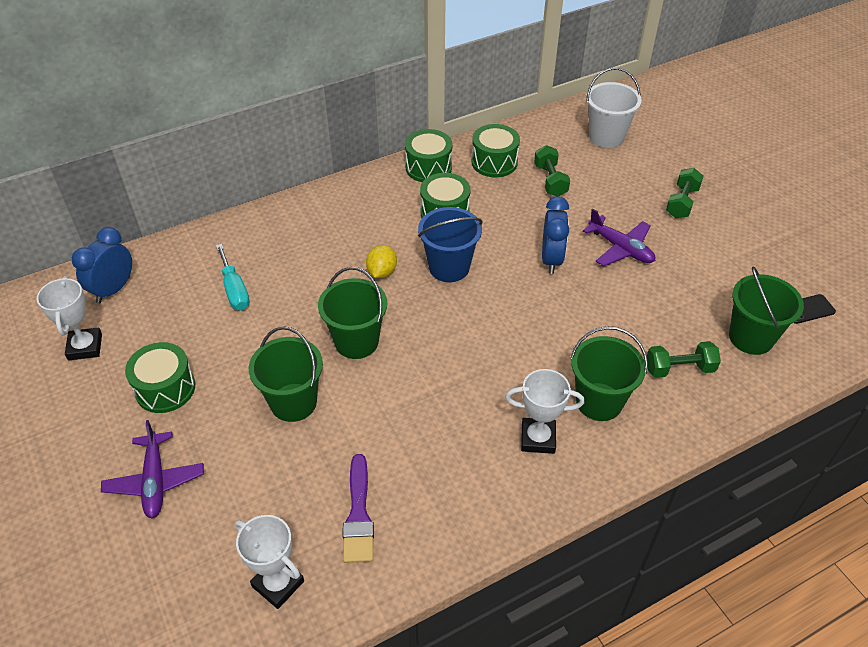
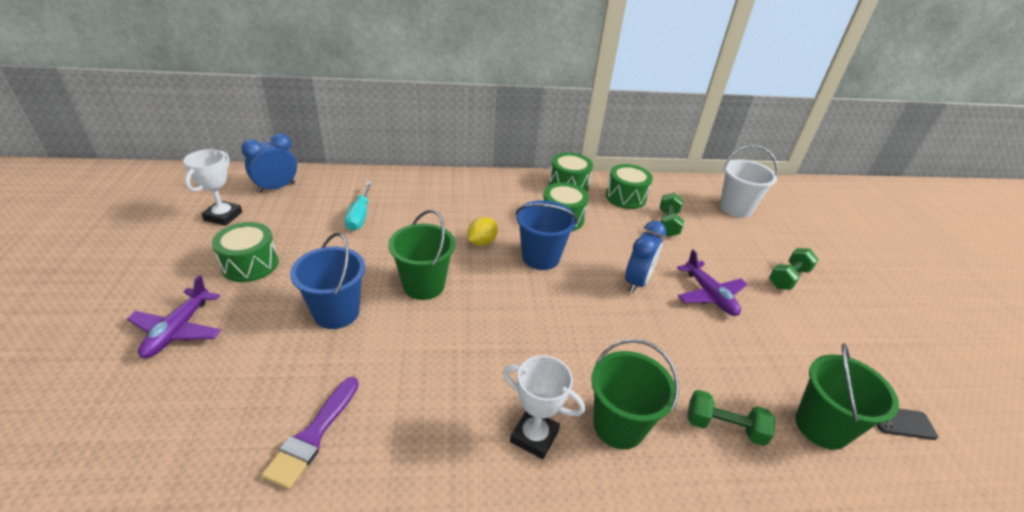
camera: 20 degrees right, 10 degrees down
(278, 584) = (189, 469): white trophy -> none
(293, 402) = (336, 312): green bucket -> blue bucket

